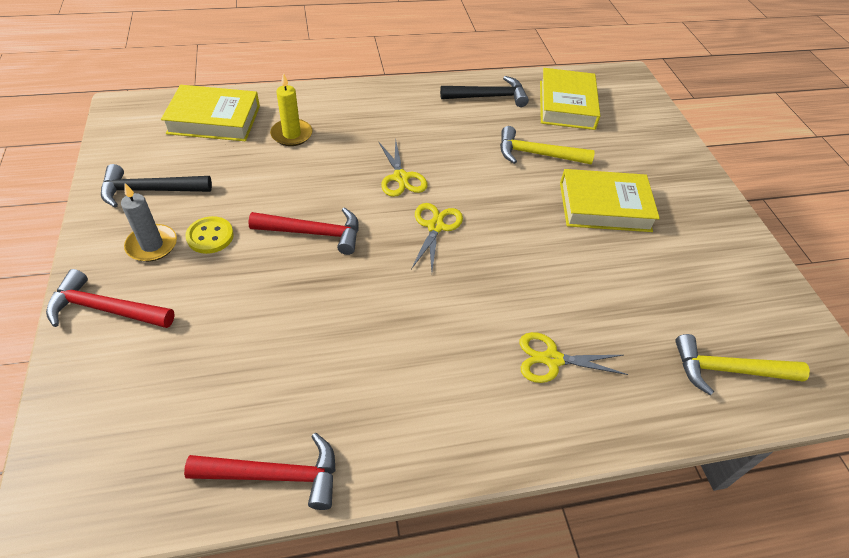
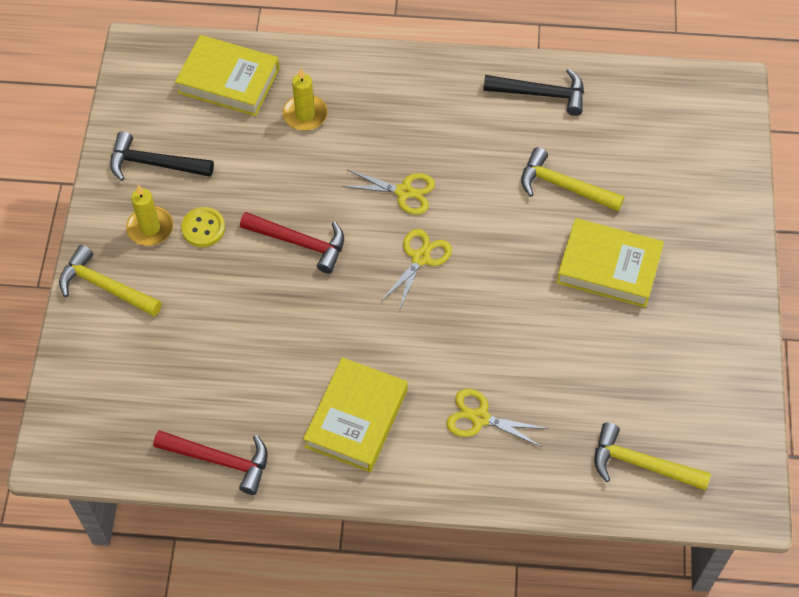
camera: 20 degrees right, 10 degrees up
(106, 309) = (105, 287): red hammer -> yellow hammer
(152, 245) = (150, 228): grey candle -> yellow candle
(401, 178) = (404, 192): yellow scissors -> yellow scissors turned 75 degrees counterclockwise
(566, 105) = (630, 120): yellow book -> yellow book (356, 418)

